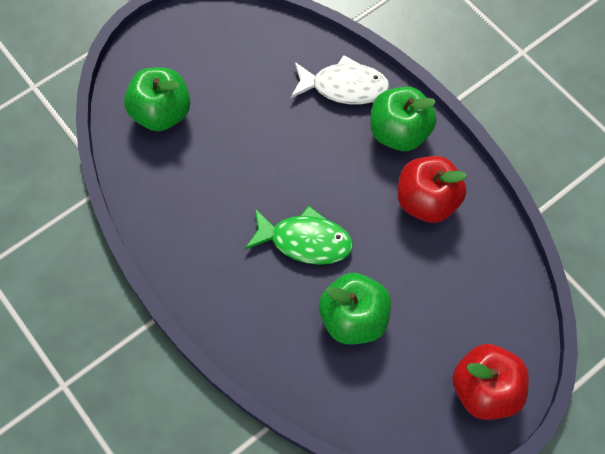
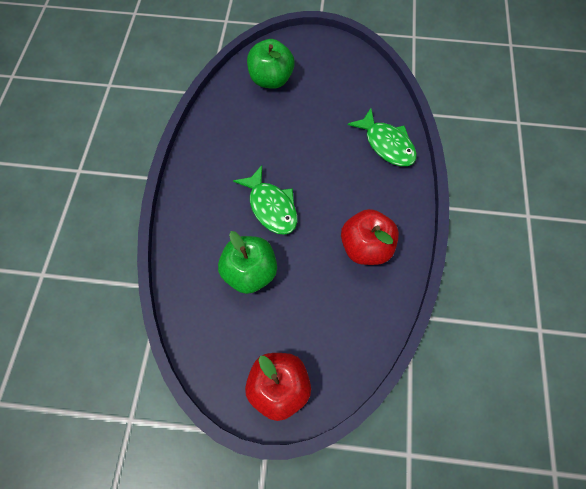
camera: 45 degrees right, 0 degrees up
(344, 87) = (386, 144): white fish -> green fish
(399, 133) = (392, 195): green apple -> none

